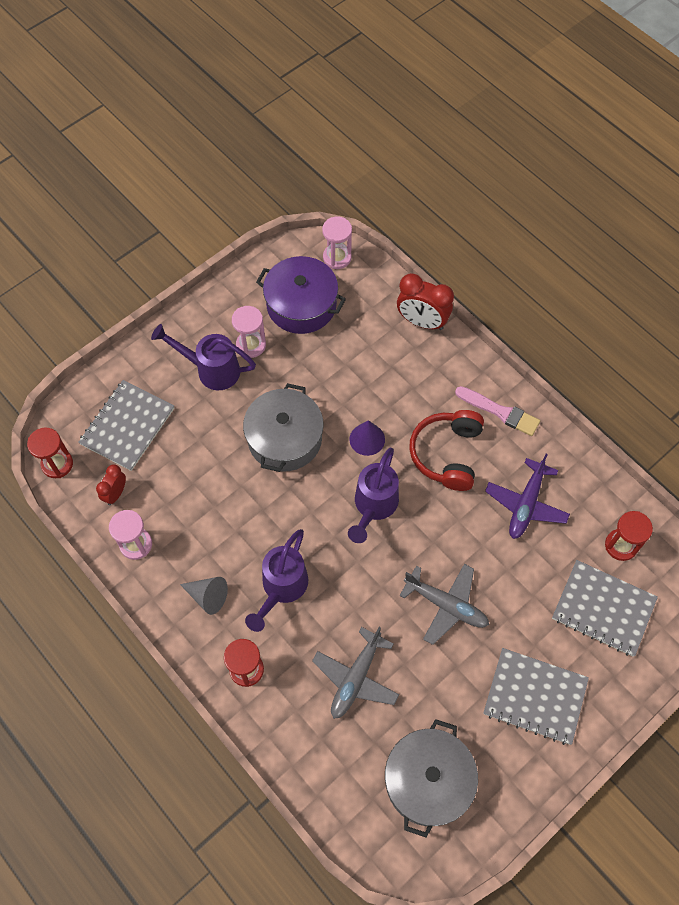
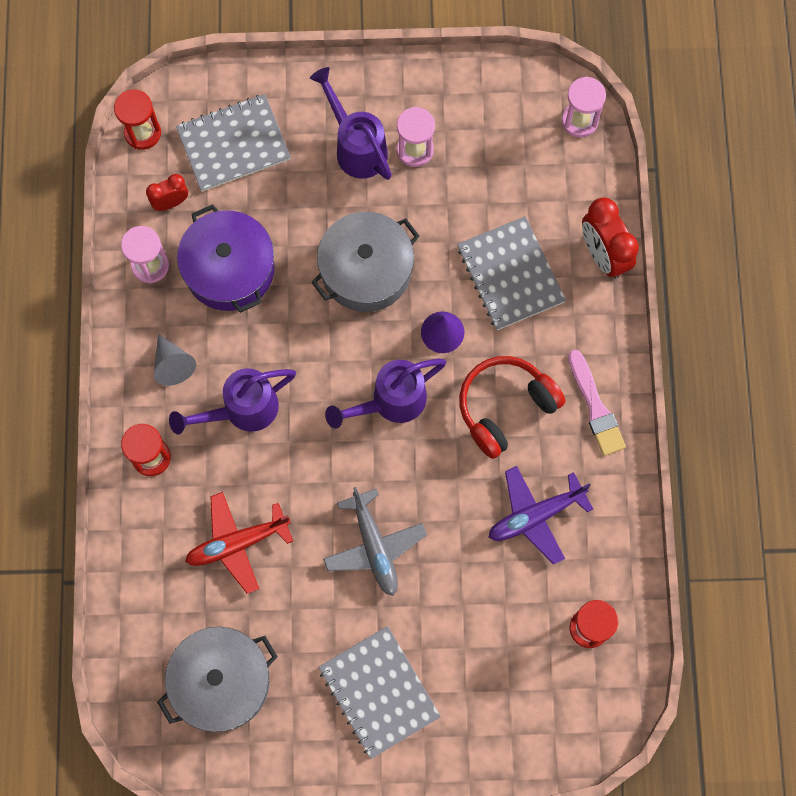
camera: 40 degrees right, 10 degrees up
(301, 305) = (499, 145): purple pot -> purple pot (229, 269)
(356, 678) = (237, 543): grey plane -> red plane
(603, 609) = (515, 670): grey notebook -> grey notebook (510, 274)

